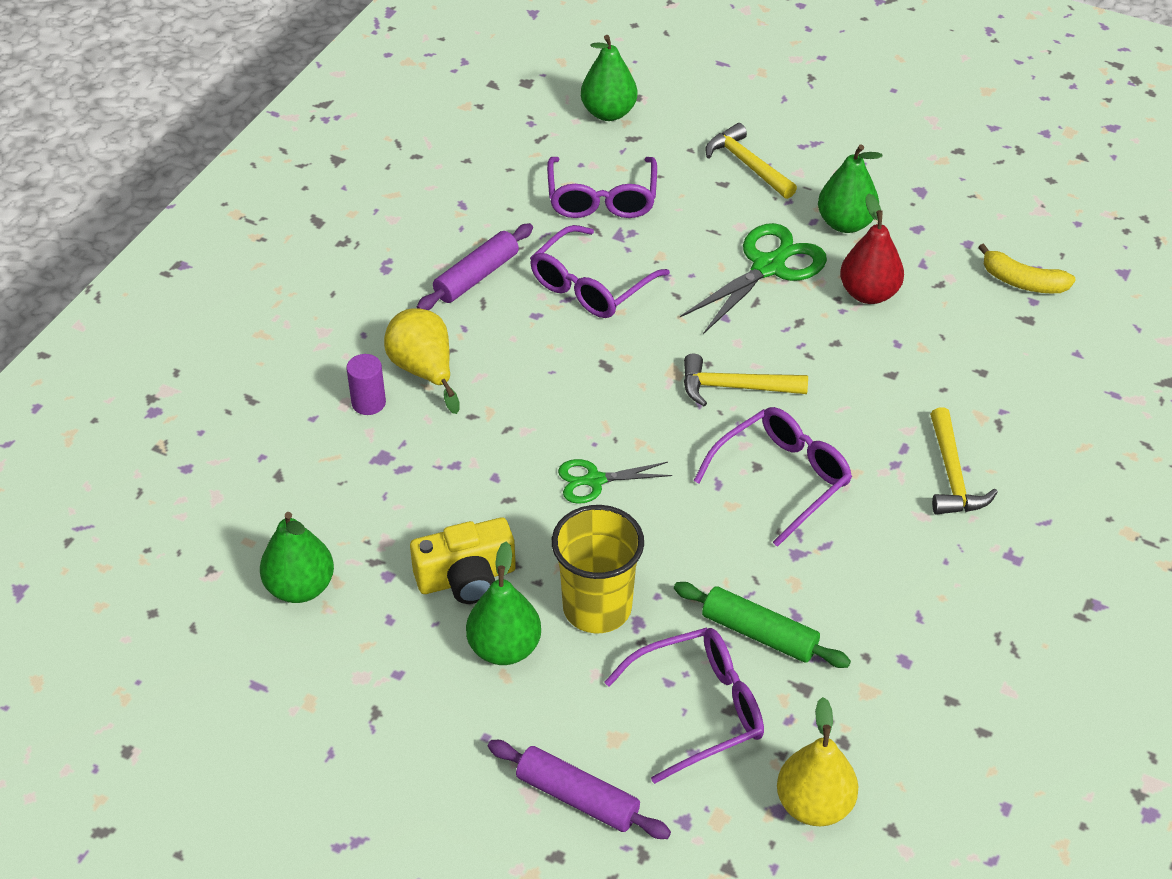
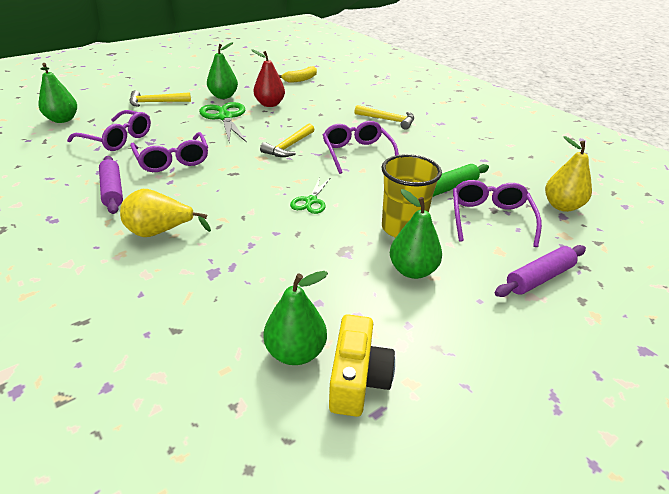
camera: 65 degrees left, 10 degrees down
(368, 403) = (159, 263): purple cylinder -> none
(466, 578) = (346, 268): yellow camera -> yellow camera (357, 379)

